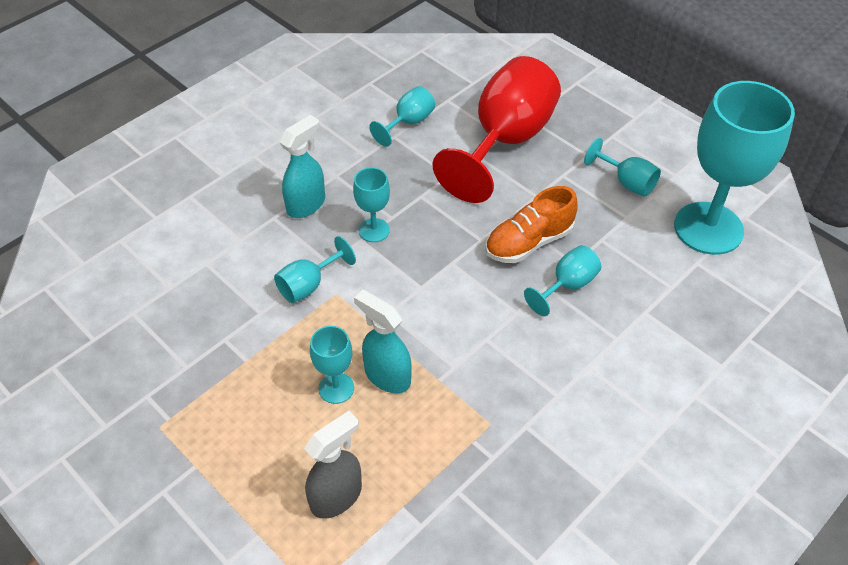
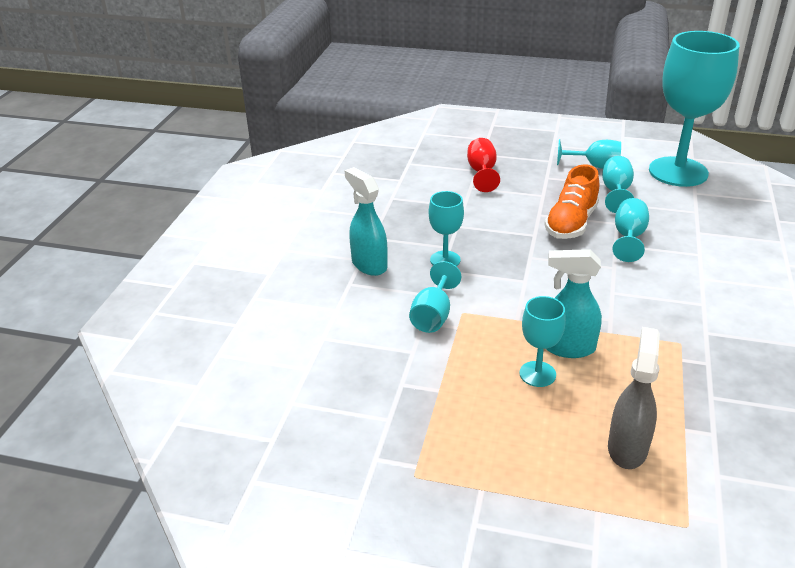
camera: 30 degrees left, 15 degrees down
(306, 204) = (369, 264): turquoise spray bottle -> turquoise spray bottle turned 45 degrees counterclockwise
(408, 123) = (394, 186): turquoise goblet -> turquoise goblet (616, 192)
(505, 142) = (482, 173): red goblet -> red goblet, size x0.46

